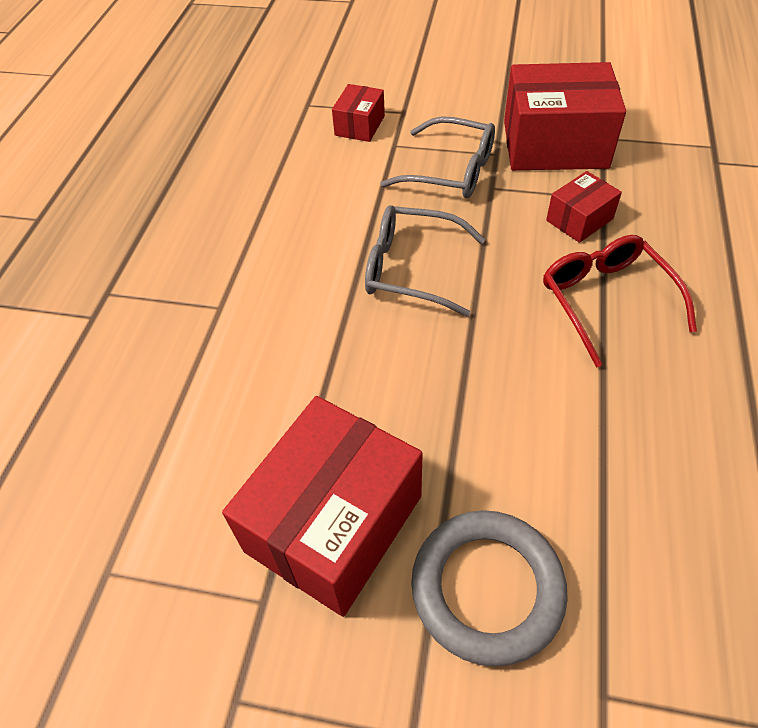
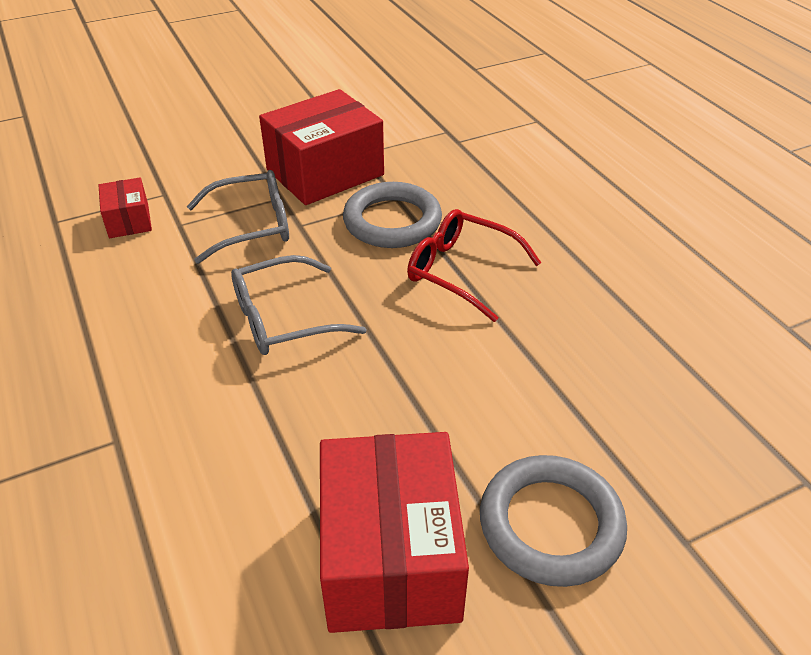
camera: 40 degrees left, 10 degrees down
(579, 220) = (392, 221): red box -> grey ring

